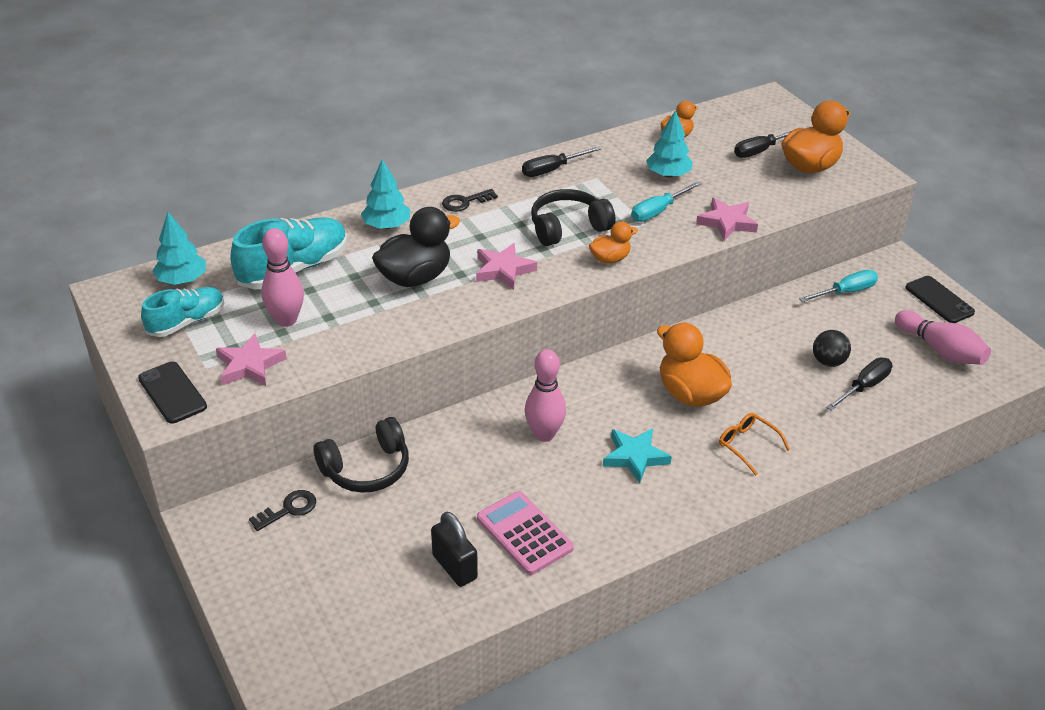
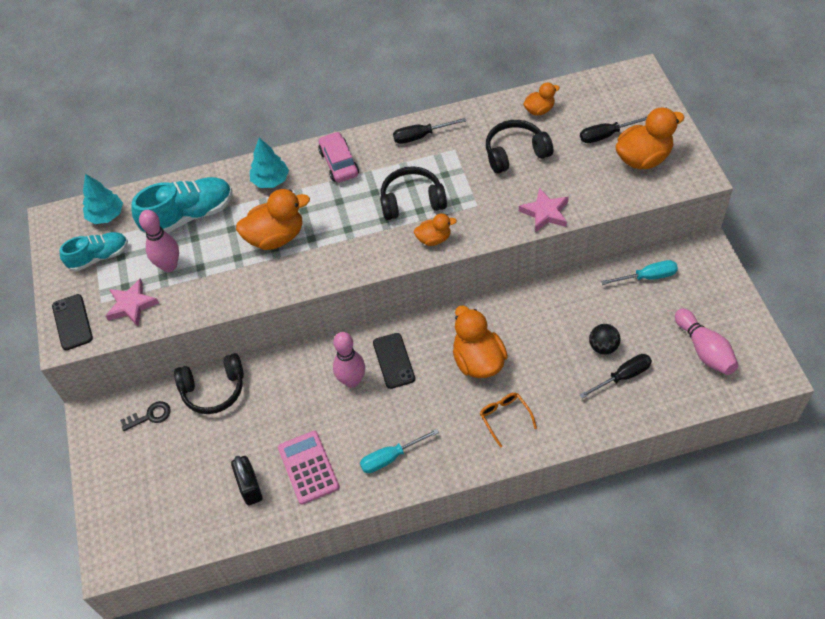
camera: 20 degrees right, 15 degrees up
(415, 277) = (276, 237): black duck -> orange duck
(465, 202) = (339, 163): black key -> pink car
(503, 270) = (346, 239): pink star -> none
(635, 457) = (413, 413): turquoise star -> none
(658, 211) = (492, 193): turquoise screwdriver -> turquoise screwdriver (391, 457)
(668, 174) = (515, 153): turquoise tree -> black headphones
(939, 300) = (726, 297): black phone -> black phone (393, 361)

